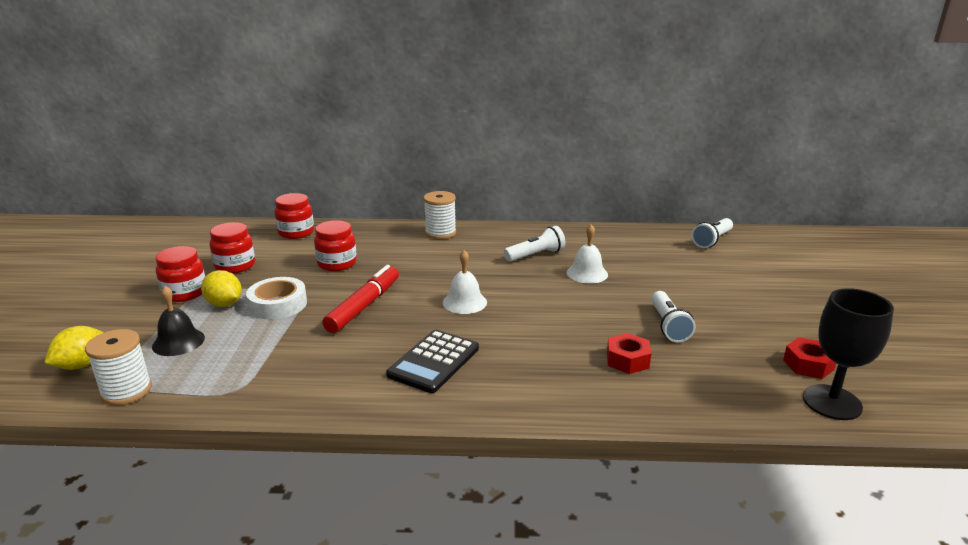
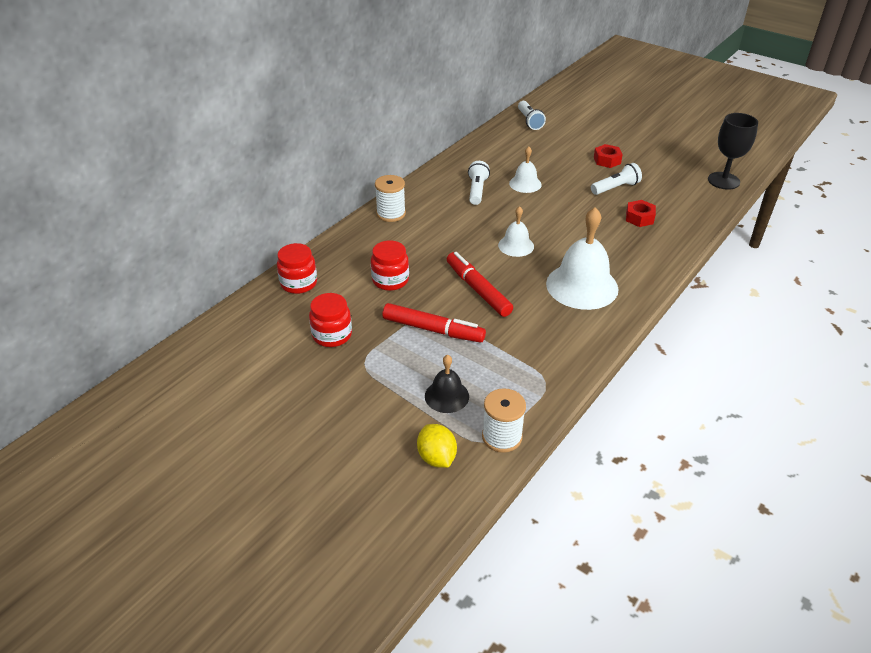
camera: 55 degrees left, 15 degrees up
(185, 293) = (357, 376): red jar -> none
(224, 304) = (403, 357): yellow lemon -> none
(278, 304) = (433, 330): white tape -> red marker
(434, 362) = (582, 286): black calculator -> white bell
(668, 326) = (616, 188): white flashlight -> white flashlight turned 60 degrees counterclockwise
(808, 365) = (689, 169): red nut -> red nut (607, 160)

